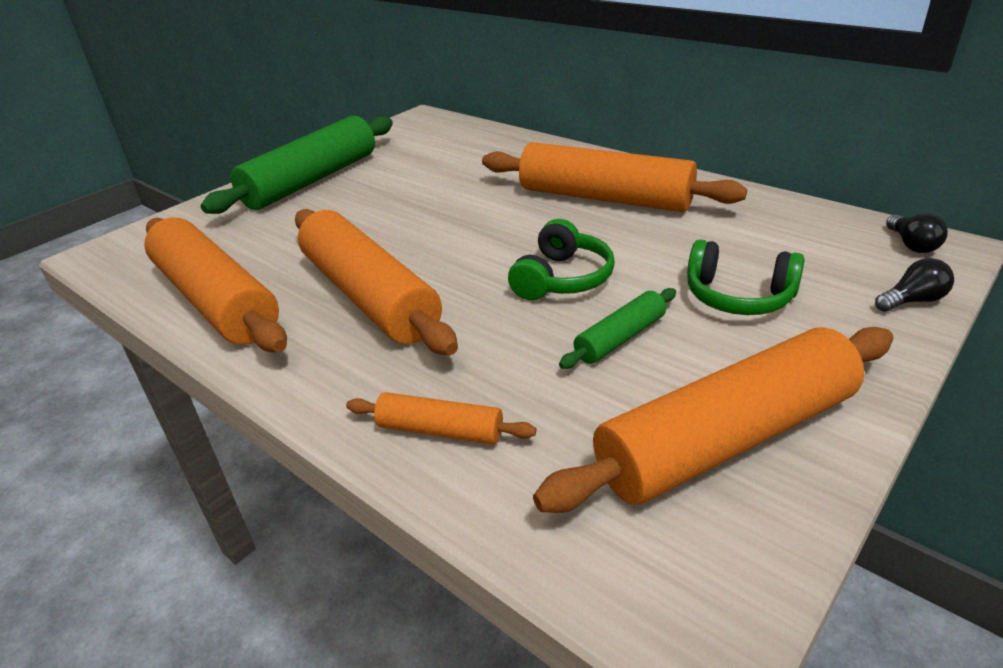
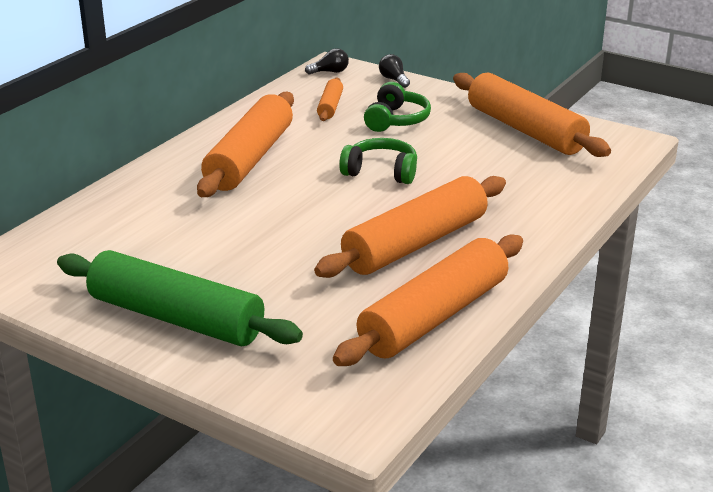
camera: 100 degrees left, 5 degrees down
(440, 430) = (550, 200): orange rolling pin -> orange rolling pin (330, 106)
(620, 338) = (448, 153): green rolling pin -> none

